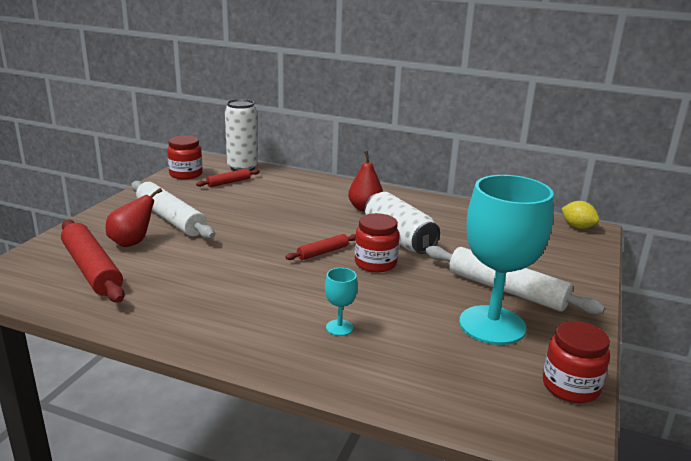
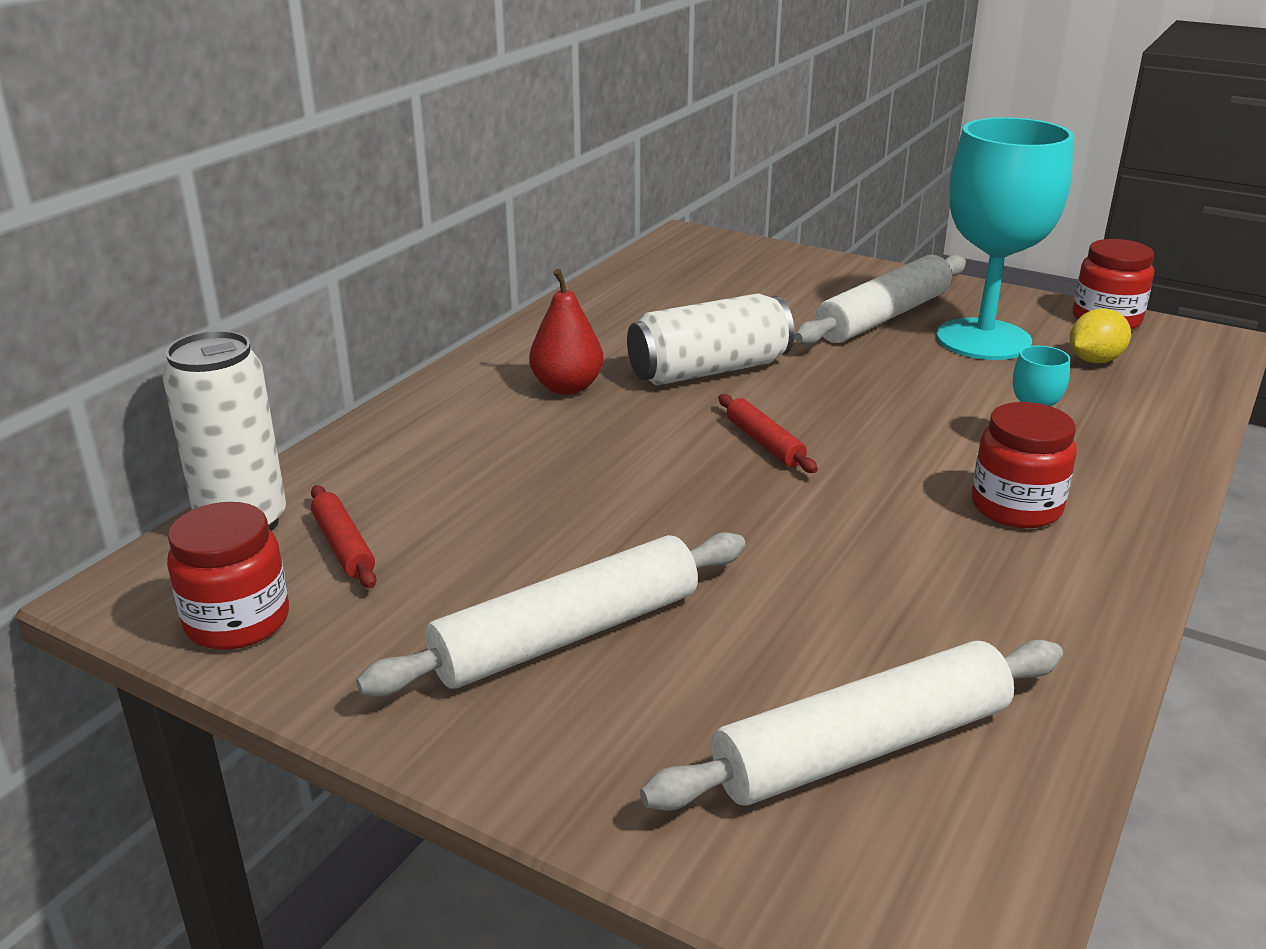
camera: 80 degrees left, 5 degrees up
(92, 269) = (862, 747): red rolling pin -> white rolling pin
(132, 242) = (709, 691): red pear -> none
(375, 263) = (806, 399): red jar -> red jar (1016, 507)
(577, 227) = (679, 243): yellow lemon -> yellow lemon (1094, 360)

